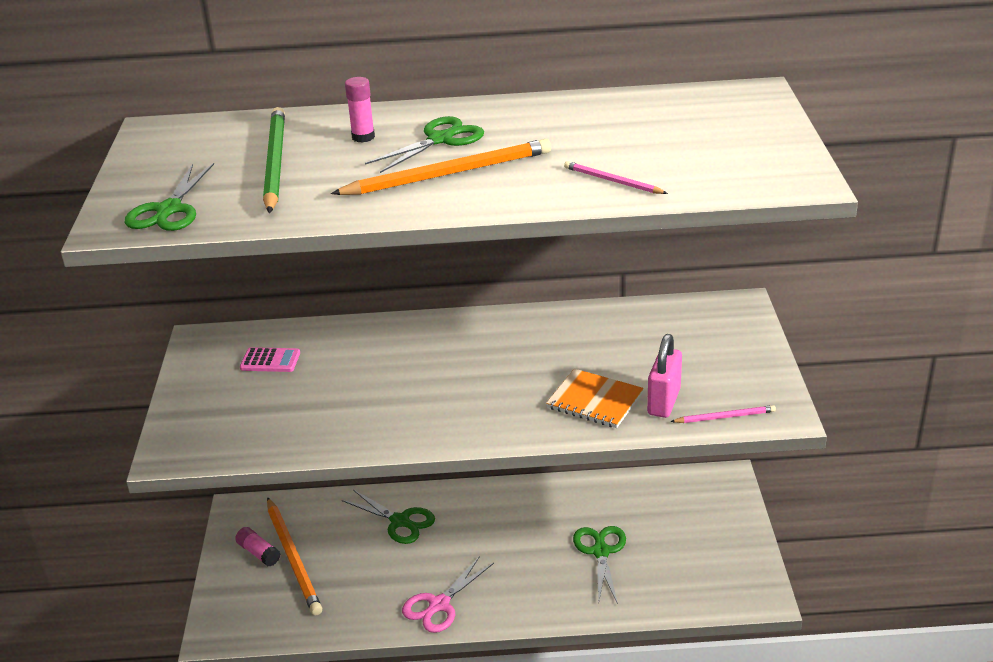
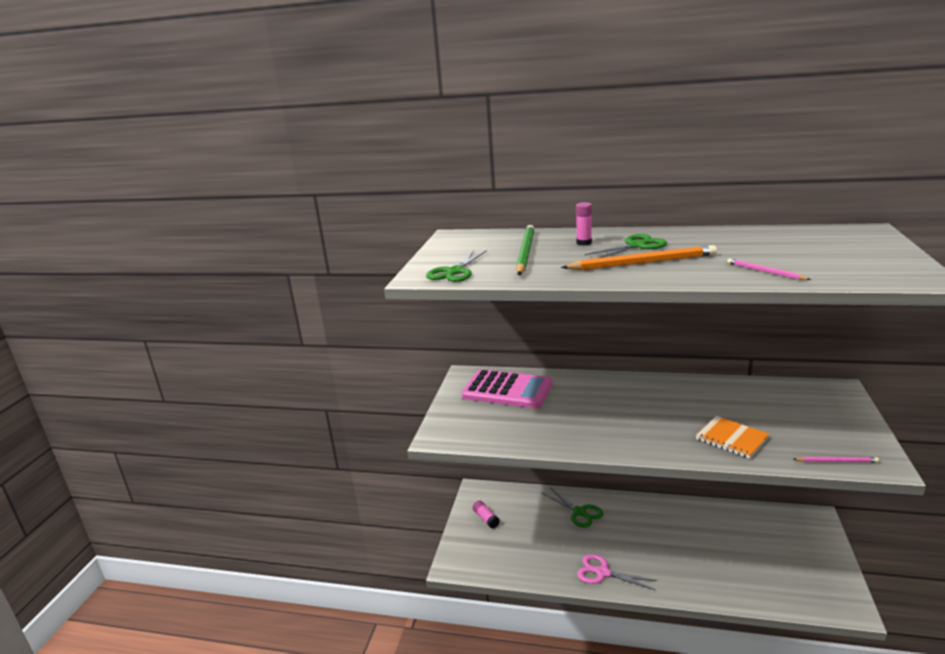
camera: 15 degrees right, 10 degrees down
(270, 361) = (507, 390): pink calculator -> pink calculator, size x2.32
(293, 558) = (507, 525): orange pencil -> none
(439, 605) = (603, 572): pink scissors -> pink scissors turned 60 degrees clockwise
(601, 552) = (721, 554): green scissors -> none
(664, 402) = (786, 445): pink padlock -> none

